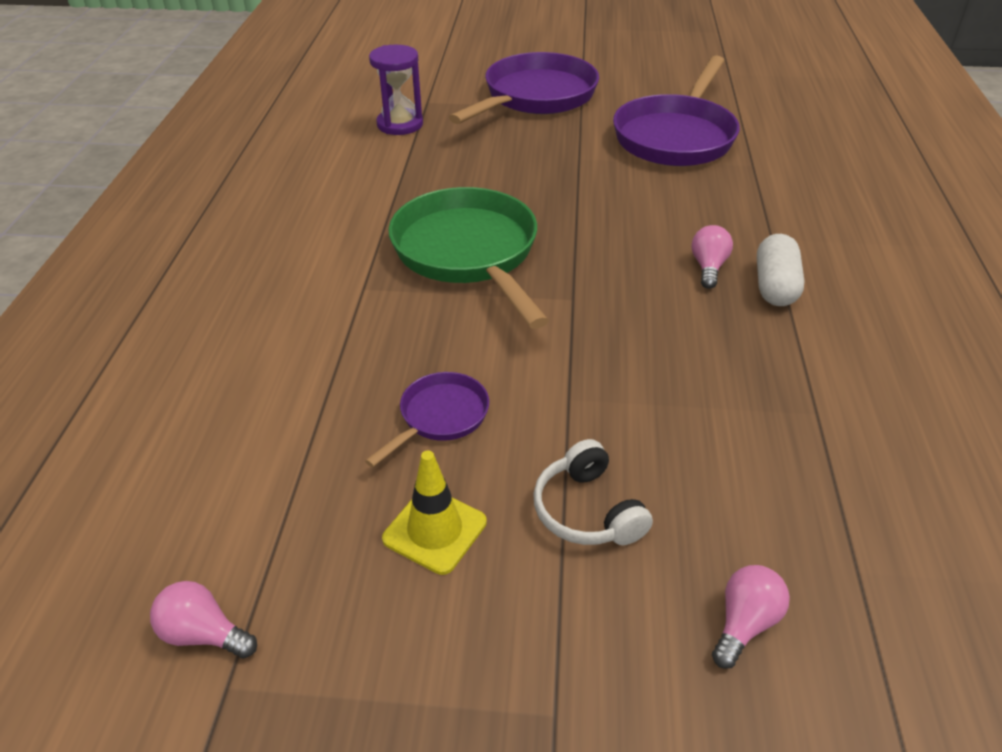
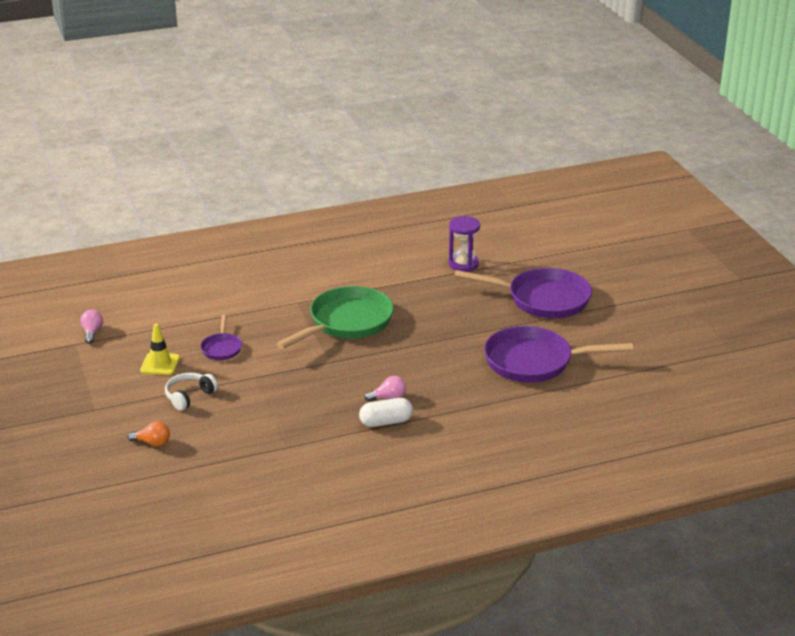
camera: 65 degrees right, 10 degrees down
(440, 417) = (222, 348): purple pan -> purple pan turned 75 degrees clockwise
(744, 623) = (152, 443): pink light bulb -> orange light bulb

